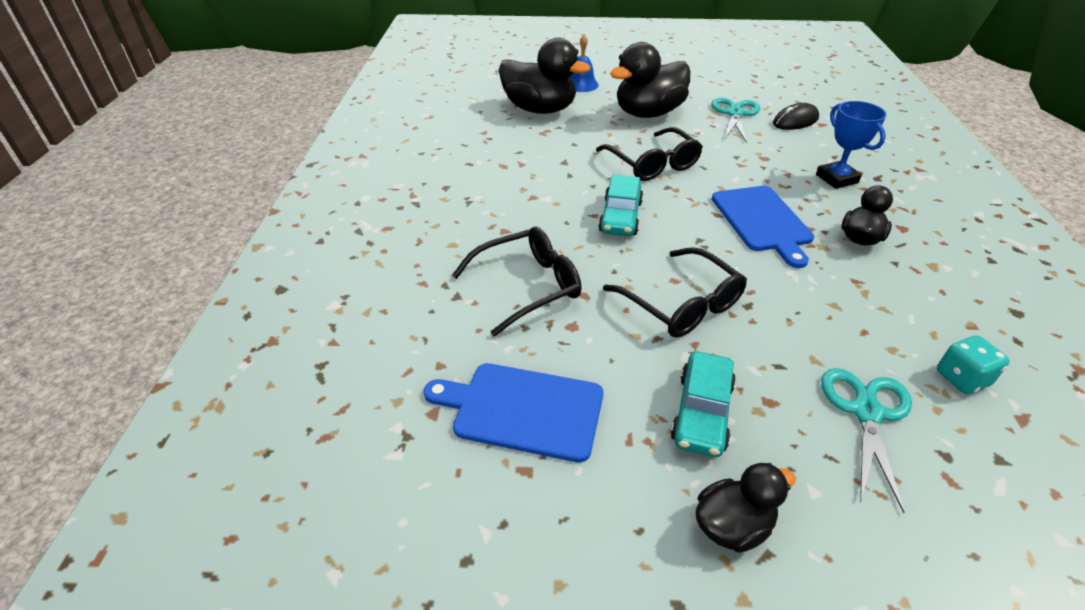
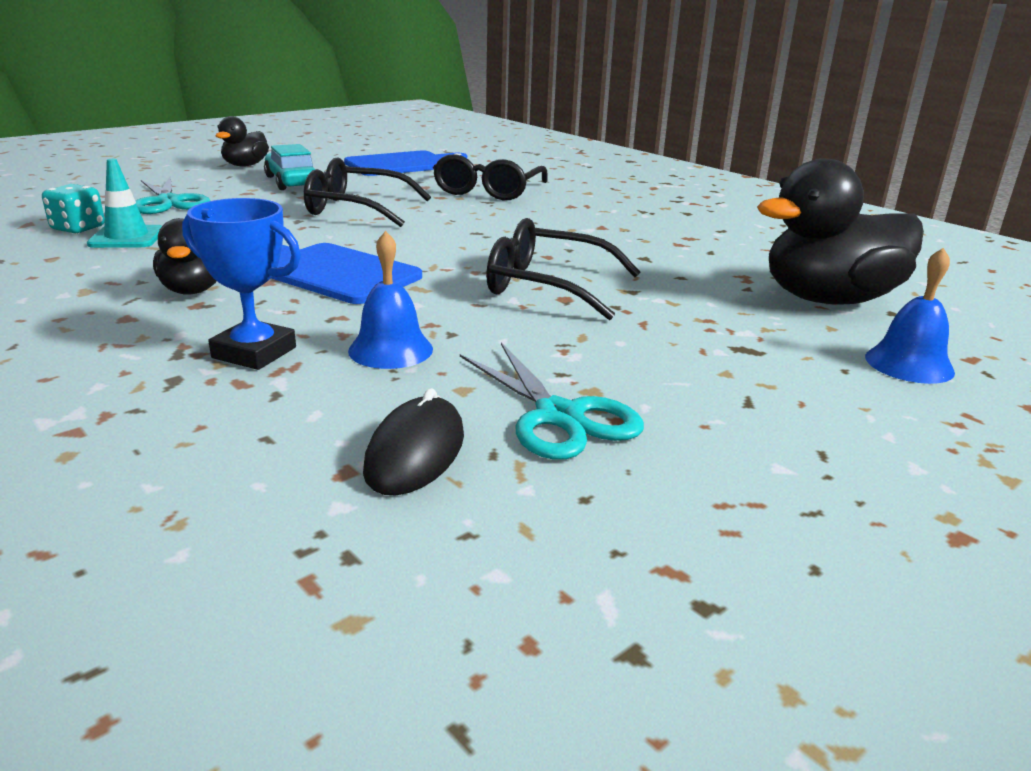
camera: 135 degrees right, 15 degrees down
(620, 217) = (493, 236): turquoise car -> none
(648, 113) = (694, 353): black duck -> none
(772, 158) = (390, 349): none -> blue bell
(910, 336) = (127, 237): none -> turquoise traffic cone

